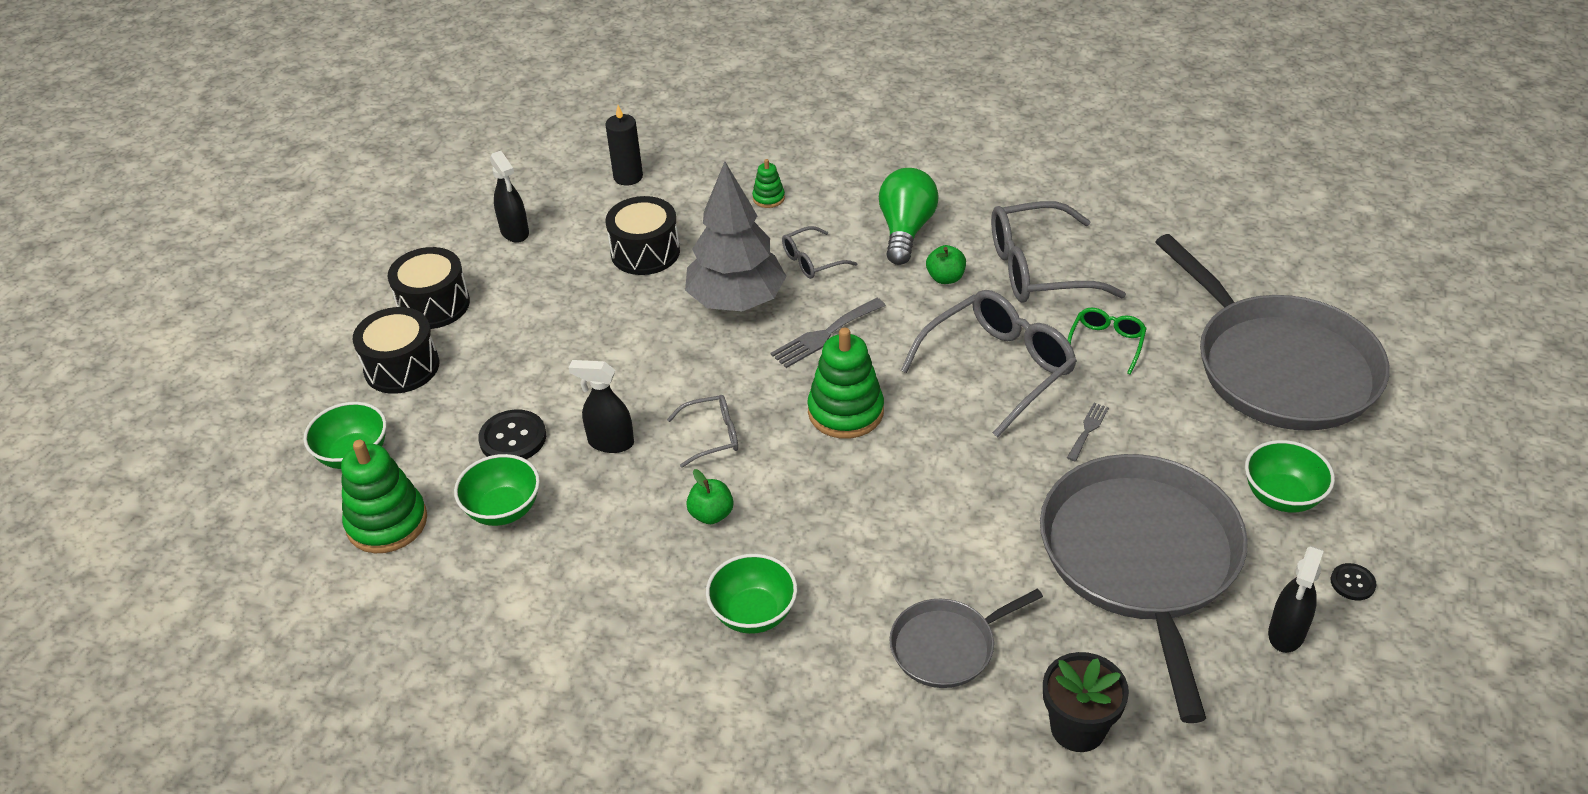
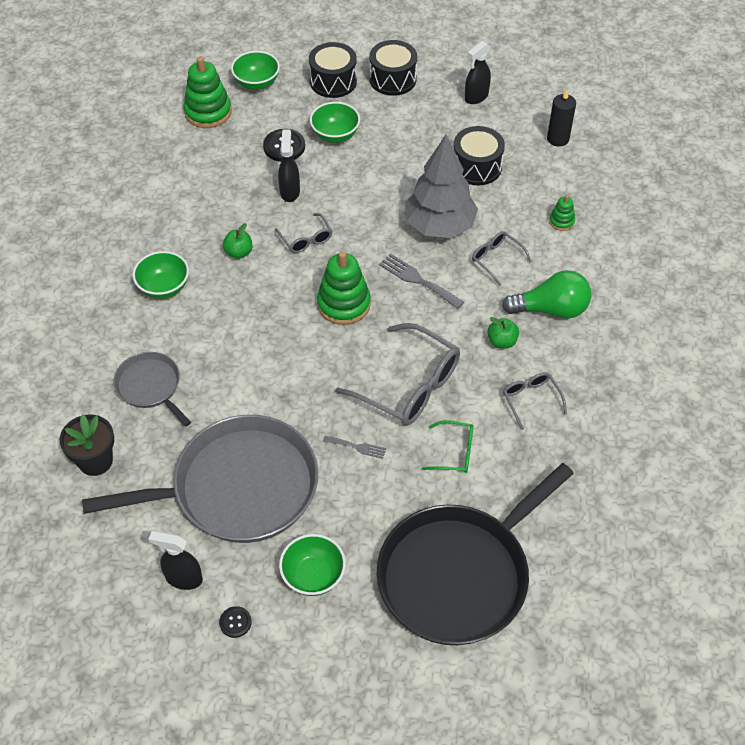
camera: 75 degrees right, 10 degrees up
(503, 509) = (226, 157): green bowl -> green bowl (335, 135)
(1038, 269) = (531, 400): grey glasses -> grey glasses, size x0.51
(1279, 366) = (459, 574): grey pan -> black pan

